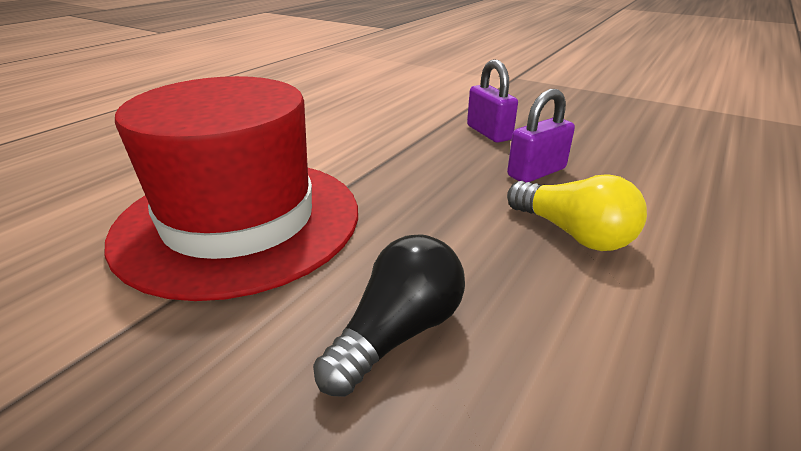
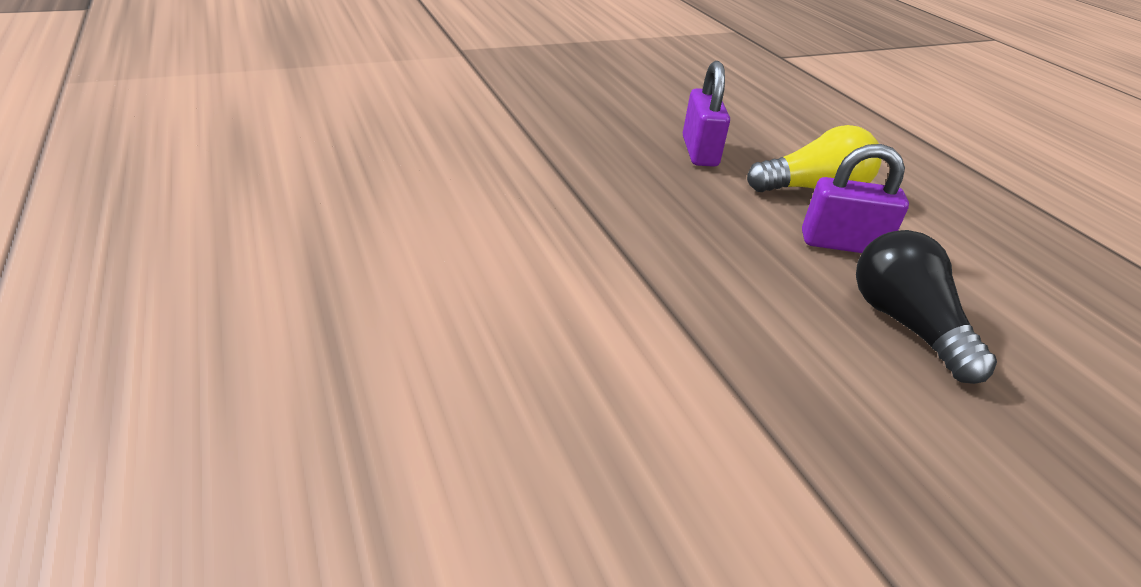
camera: 60 degrees left, 5 degrees up
(239, 221) = (644, 351): red hat -> none
(489, 133) = (589, 129): purple padlock -> purple padlock (842, 244)

